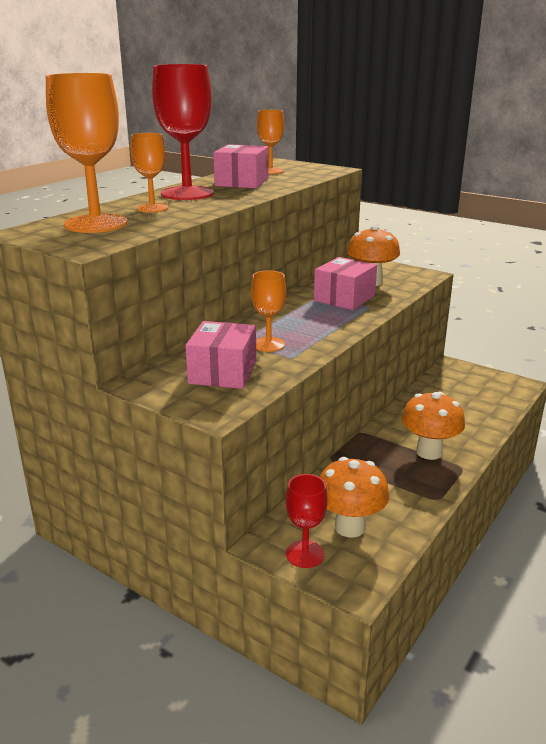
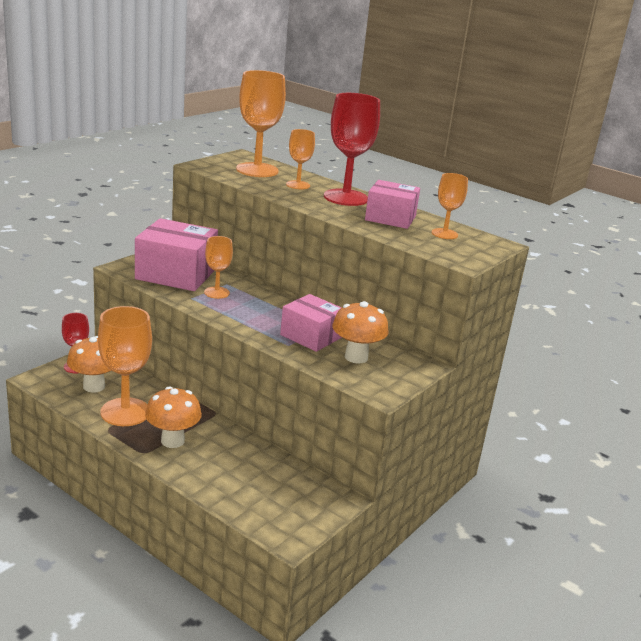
camera: 90 degrees right, 0 degrees up
(223, 372) = (176, 274): pink box -> pink box, size x1.52
(394, 491) = (125, 412): none -> orange goblet

